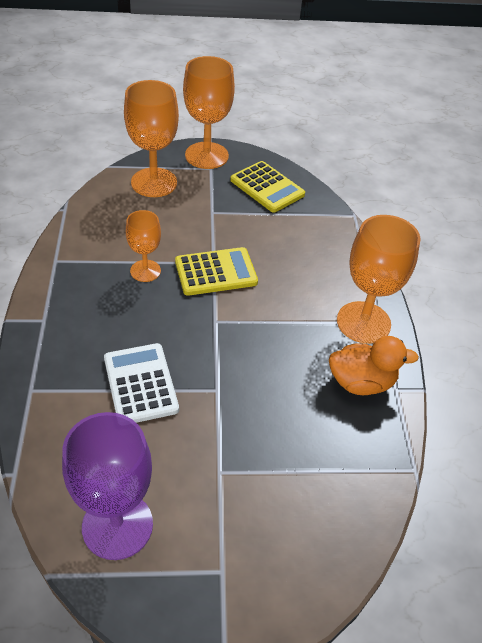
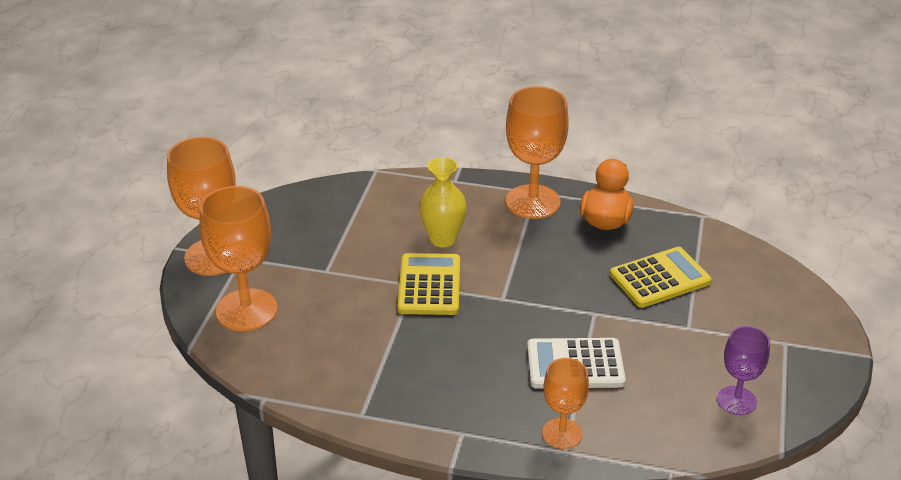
camera: 70 degrees left, 10 degrees down
(117, 525) = (736, 400): purple goblet -> purple goblet, size x0.59
(145, 271) = (408, 339): orange goblet -> orange goblet (562, 433)
(267, 187) = (301, 220): yellow calculator -> yellow calculator (660, 278)
(280, 270) = (443, 239): none -> yellow vase

